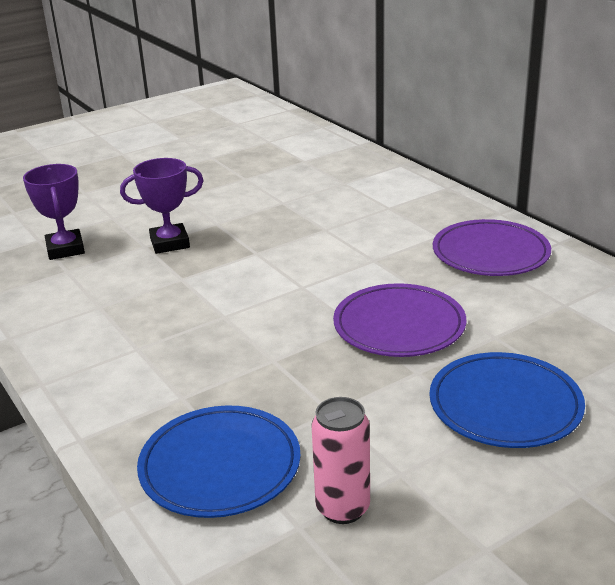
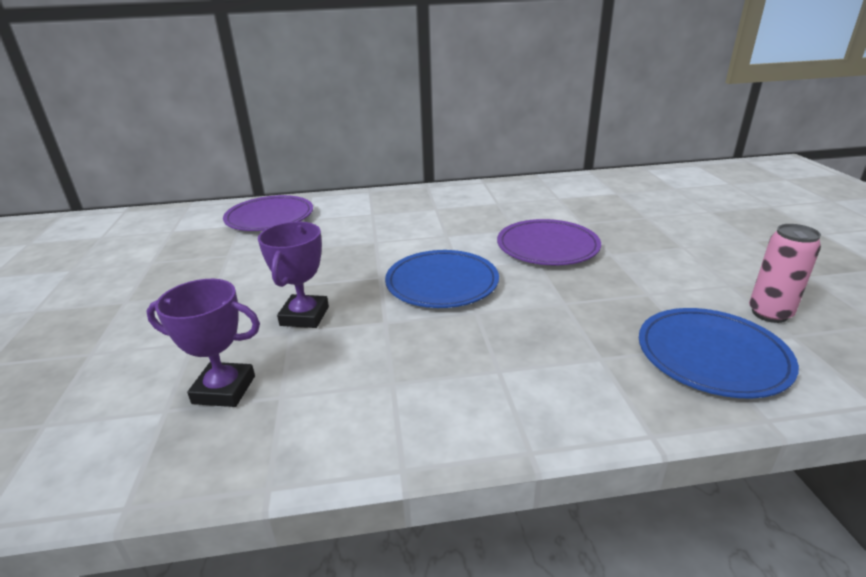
camera: 65 degrees left, 0 degrees up
(490, 253) = (477, 201): purple plate -> purple plate (270, 217)
(505, 405) = (661, 238): blue plate -> blue plate (442, 283)

